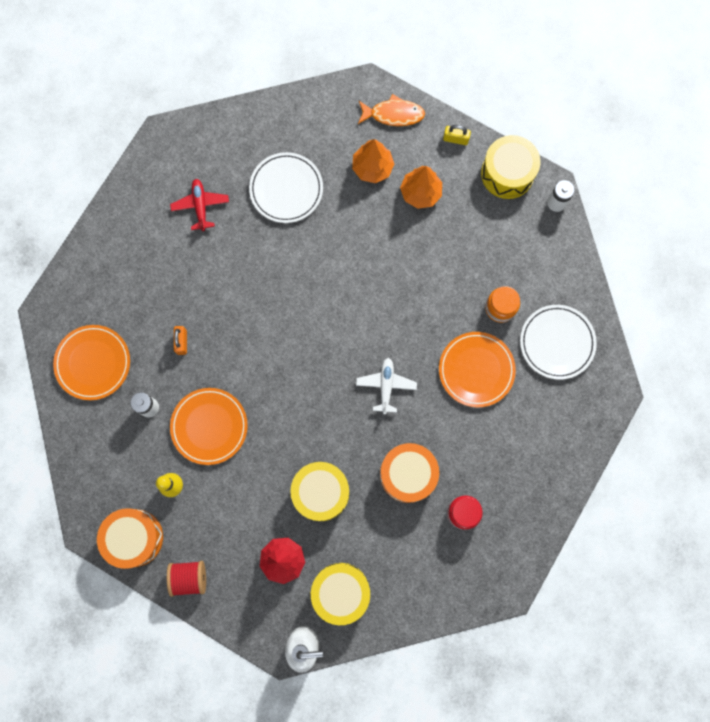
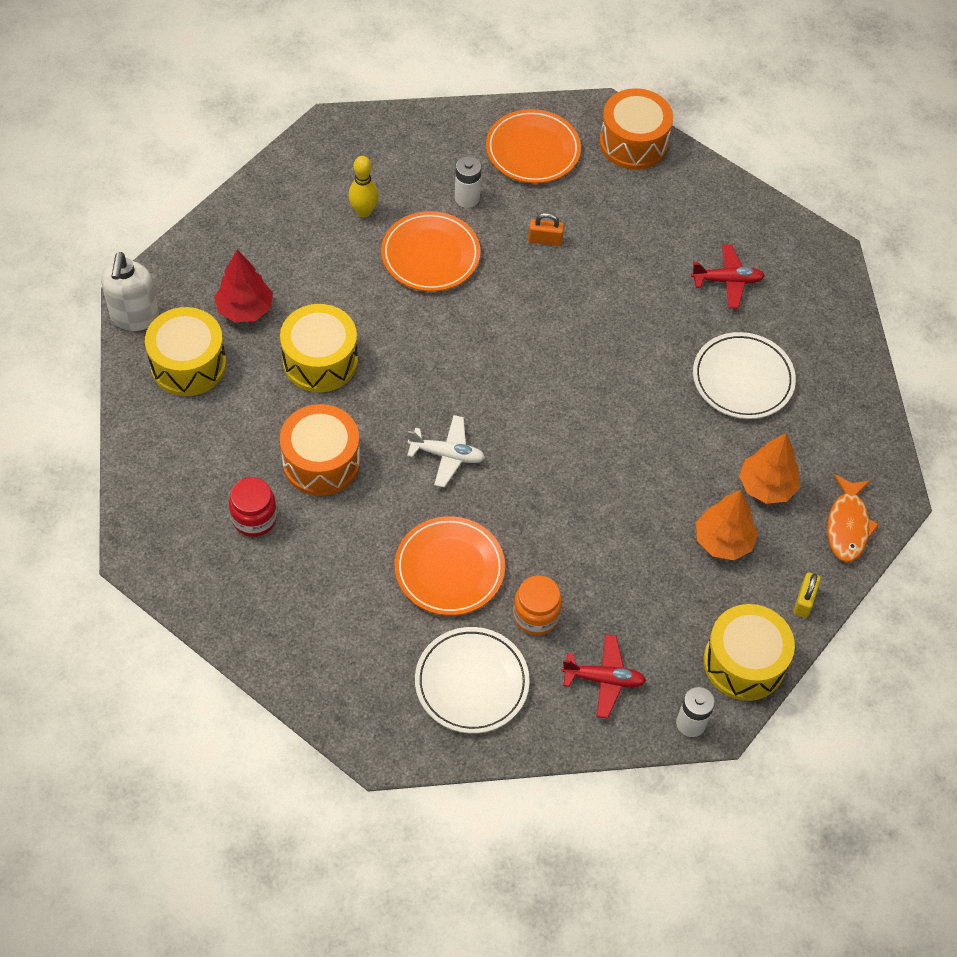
camera: 95 degrees right, 20 degrees down
(134, 538) = (310, 167): orange drum -> orange drum (633, 143)
(189, 577) = (249, 213): red spool -> none
(537, 259) = (604, 679): none -> red plane

